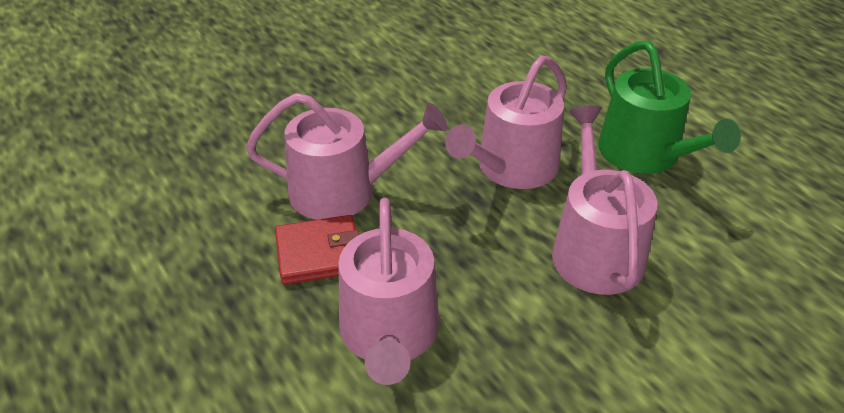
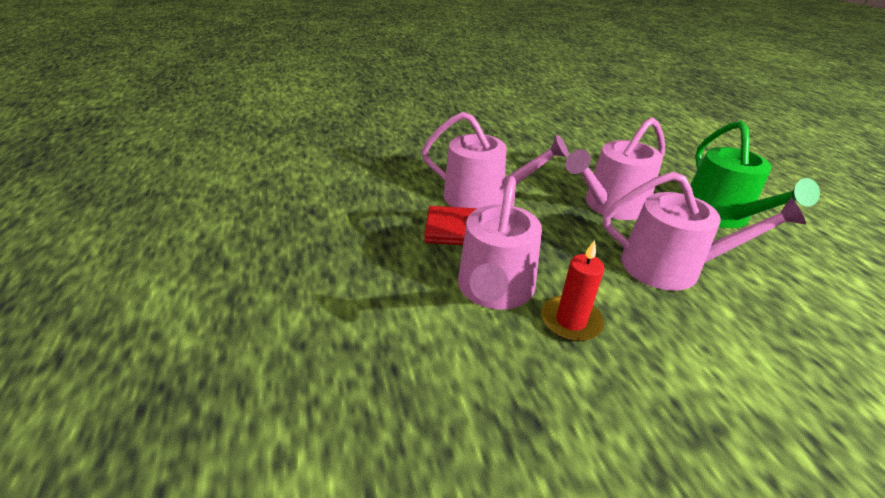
camera: 15 degrees right, 5 degrees down
(489, 356) = (571, 321): none -> red candle
(594, 248) = (670, 267): pink watering can -> pink watering can turned 90 degrees clockwise

